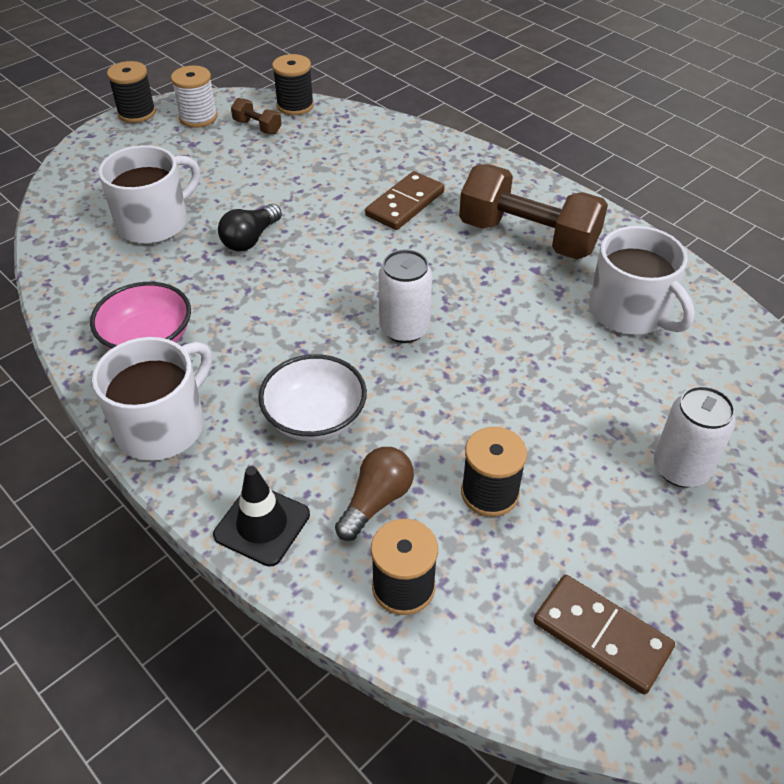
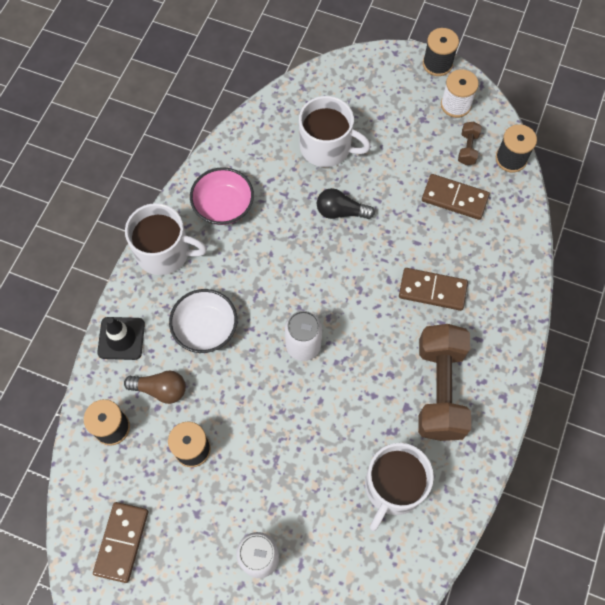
camera: 65 degrees right, 20 degrees up
(308, 154) = (454, 198): none -> brown domino

